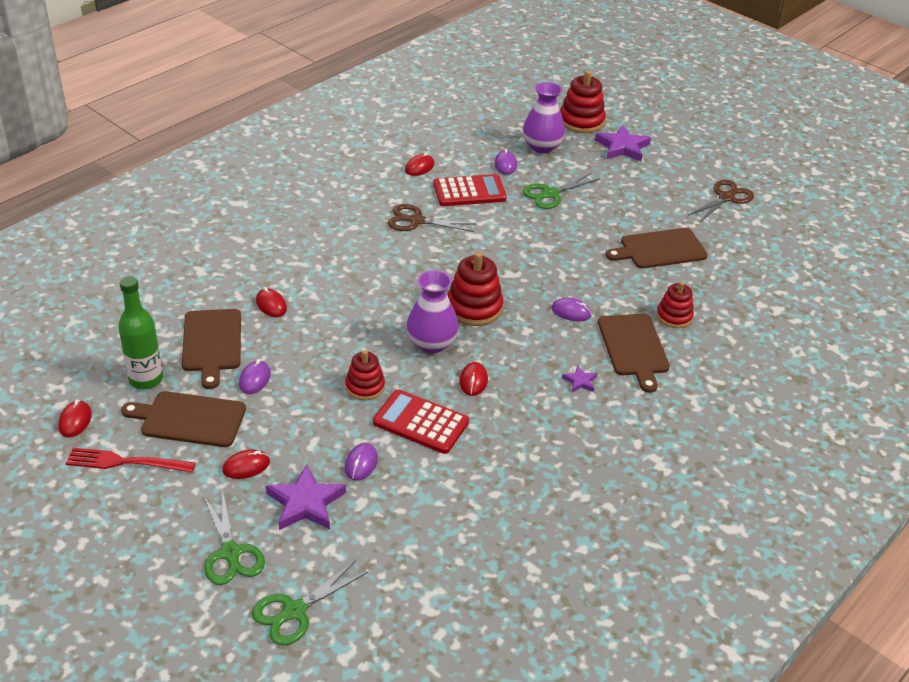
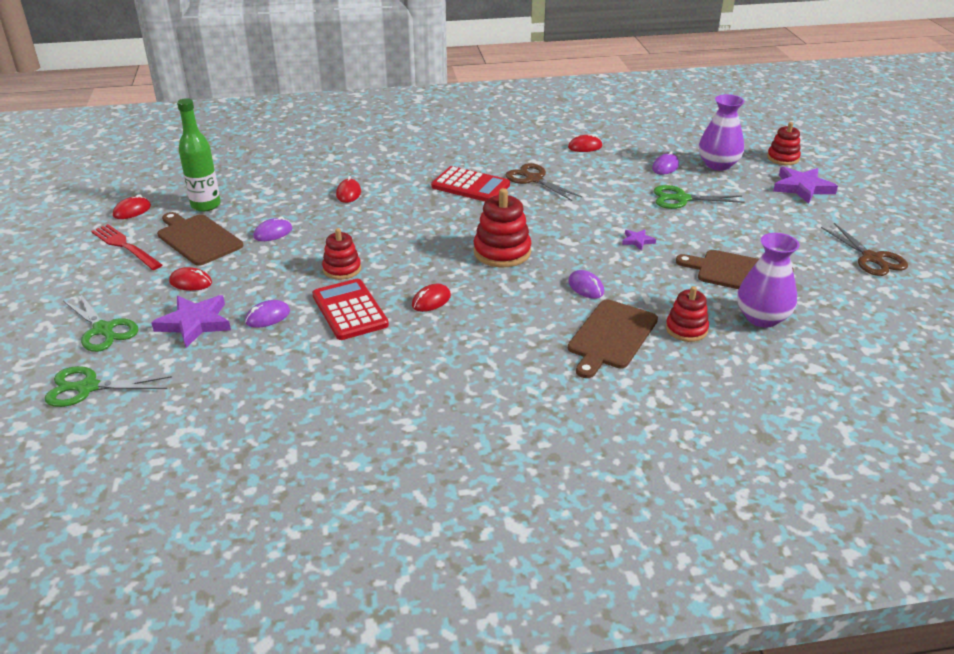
camera: 40 degrees right, 5 degrees down
(212, 343) = (276, 201): brown cutting board -> none
(231, 554) = (103, 330): green scissors -> green scissors turned 60 degrees counterclockwise
(431, 343) = (433, 262): purple vase -> purple vase (762, 318)
(469, 191) = (607, 175): red calculator -> red calculator (470, 186)
(580, 381) = (524, 340): purple star -> purple star (637, 241)
(581, 121) = (783, 158): red stacking toy -> red stacking toy, size x0.64
(726, 197) = (872, 259): brown scissors -> brown scissors turned 75 degrees clockwise

